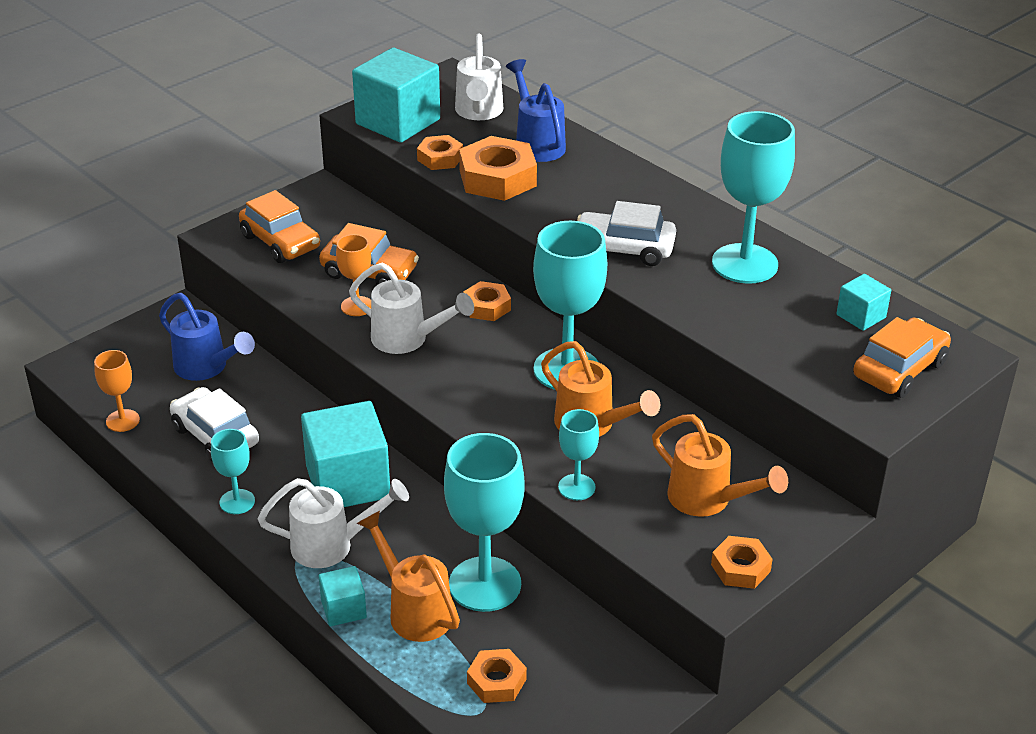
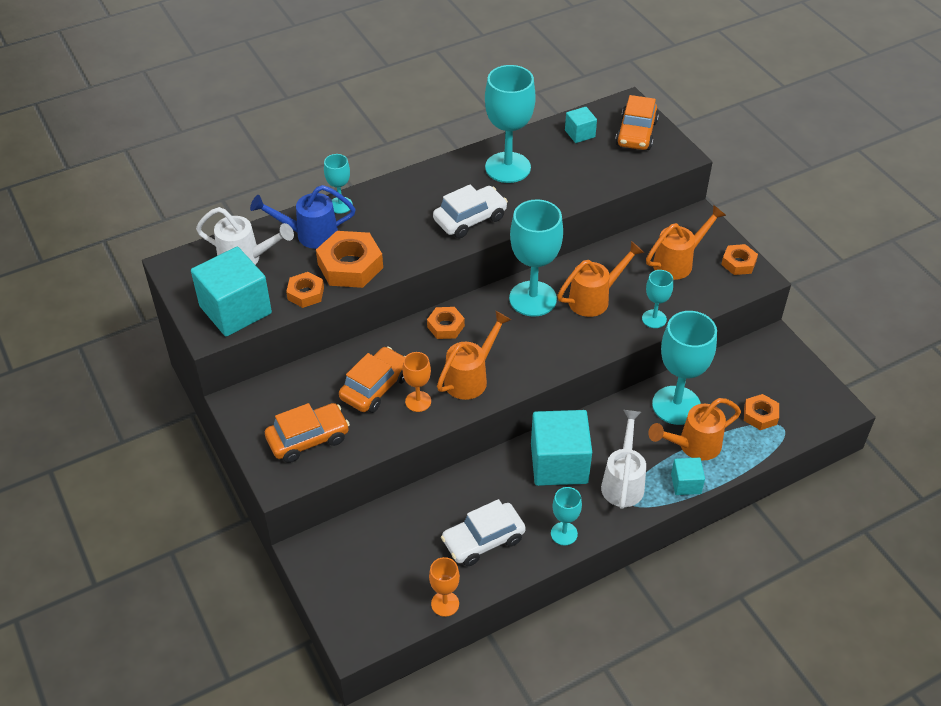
camera: 75 degrees left, 10 degrees up
(207, 368) = (394, 538): blue watering can -> none
(408, 340) = (471, 377): white watering can -> orange watering can
(598, 154) = (340, 205): none -> turquoise goblet
(624, 249) = (470, 219): white car -> white car turned 150 degrees counterclockwise
(899, 369) = (636, 133): orange car -> orange car turned 135 degrees counterclockwise

